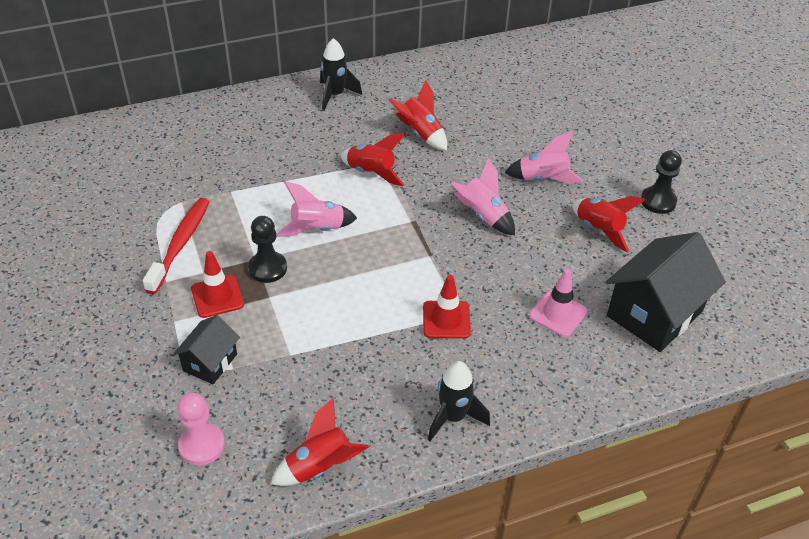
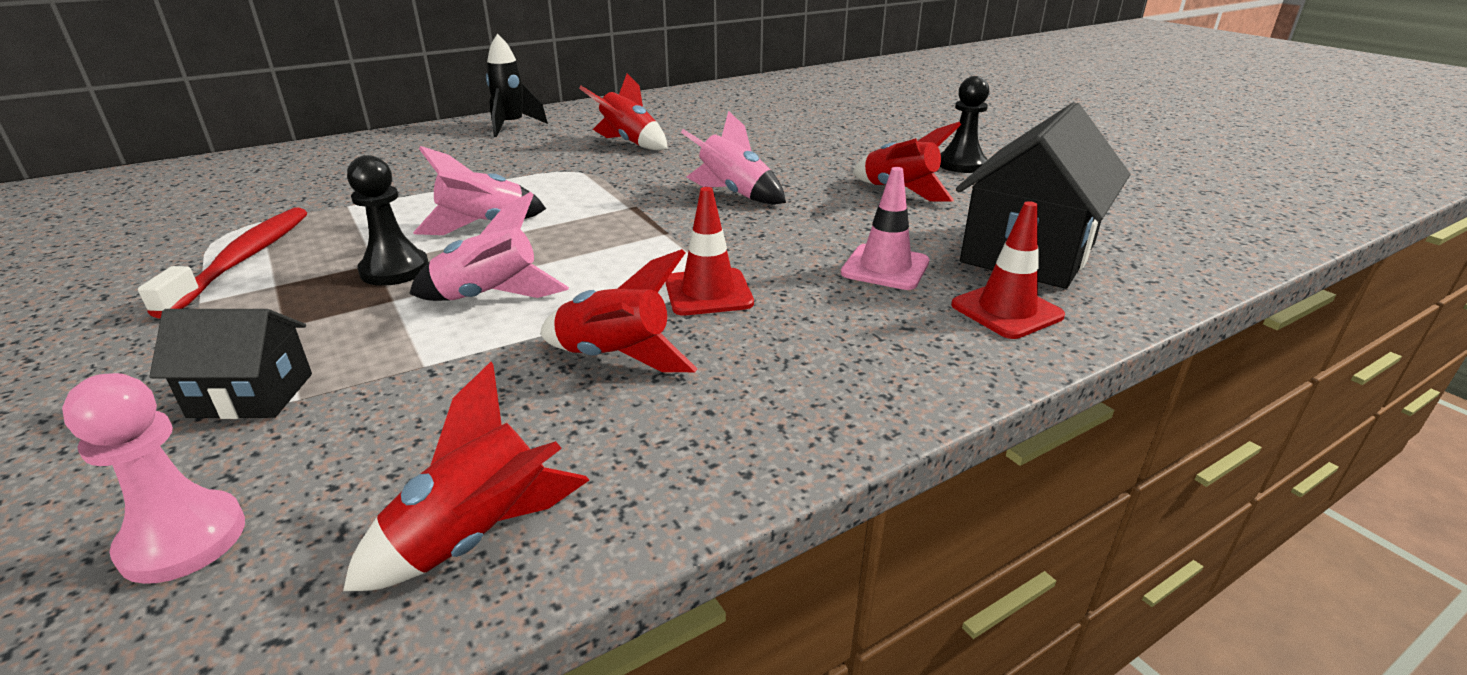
camera: 10 degrees left, 15 degrees down
(210, 362) = (251, 395): black house -> black house turned 75 degrees clockwise
(217, 296) = (293, 309): red traffic cone -> red traffic cone (1006, 310)
(371, 173) = (565, 174): red rocket -> red rocket (616, 358)
(453, 417) = (757, 412): black rocket -> none
(543, 179) = (803, 161): pink rocket -> pink rocket (490, 297)

